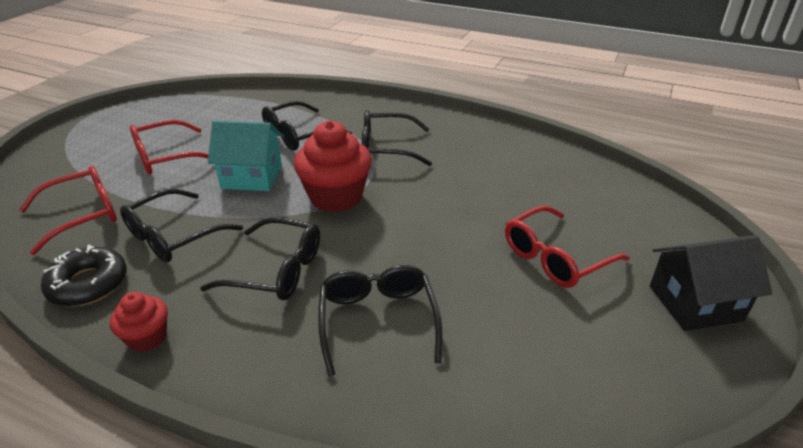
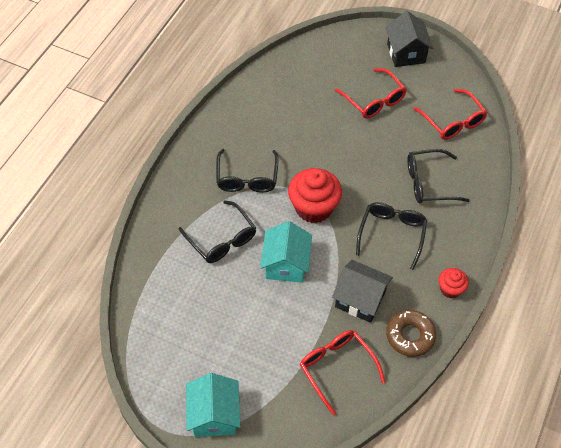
camera: 90 degrees left, 20 degrees up
(84, 138) = (214, 415): none -> turquoise house
(88, 284) = (410, 336): black donut -> brown donut
(166, 157) = (253, 333): red glasses -> red glasses (452, 121)
(173, 236) = (360, 299): black glasses -> black house

